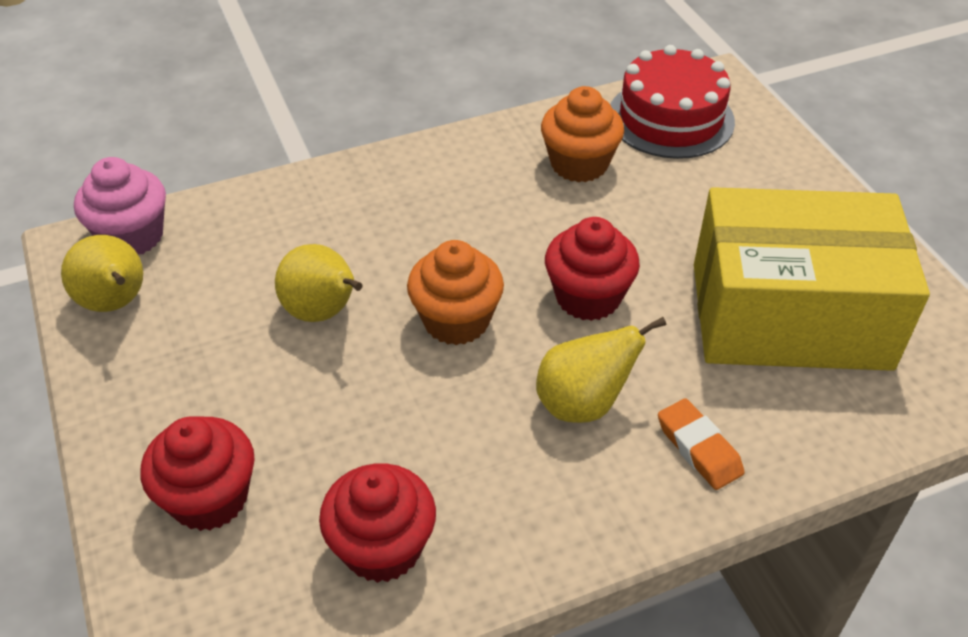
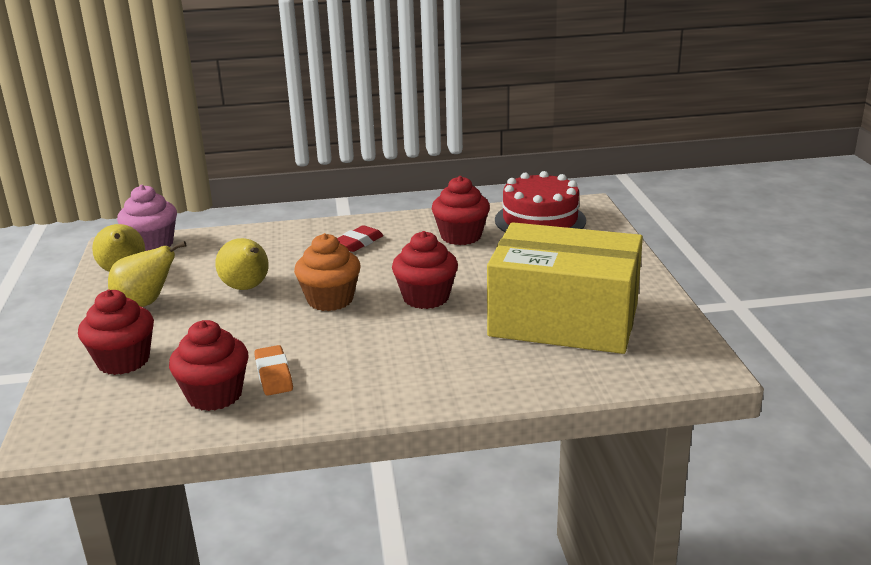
camera: 15 degrees right, 20 degrees down
(441, 195) = (358, 243): none -> red eraser
(579, 164) = (461, 236): orange cupcake -> red cupcake
(583, 404) = (390, 346): yellow pear -> yellow pear (145, 303)
(698, 448) = (456, 375): orange eraser -> orange eraser (273, 375)

